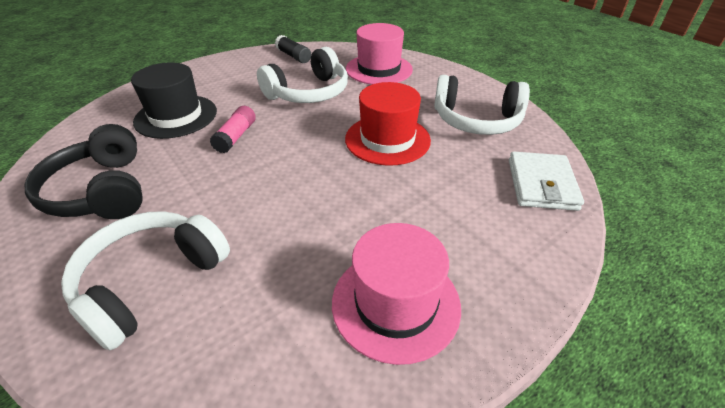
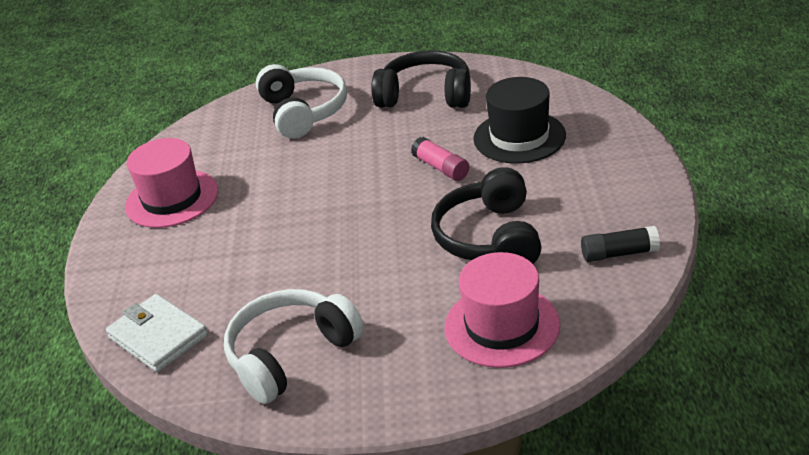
camera: 130 degrees right, 5 degrees down
(308, 93) = (489, 237): white headphones -> black headphones
(387, 139) = (333, 264): red hat -> none

